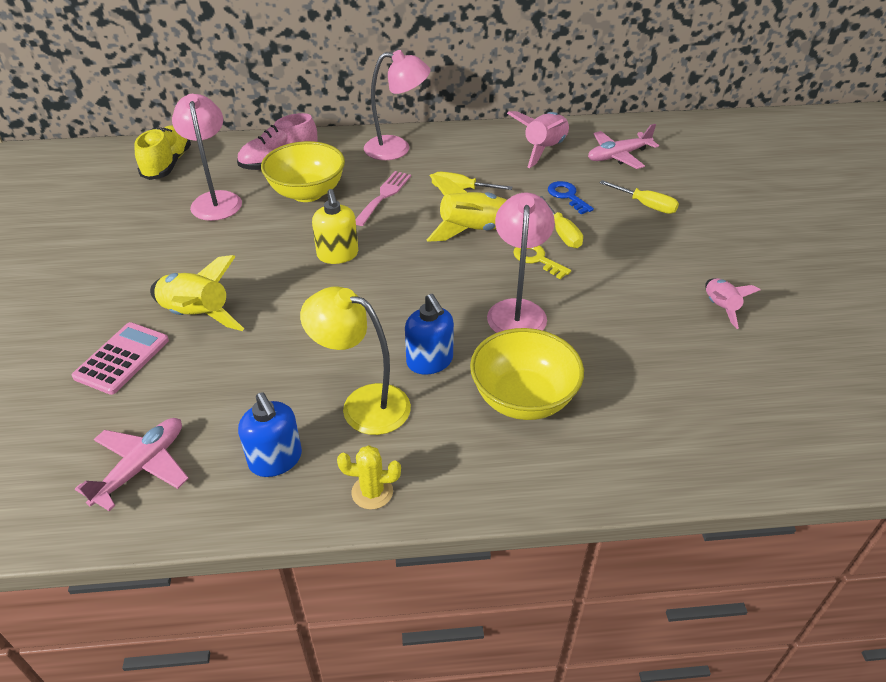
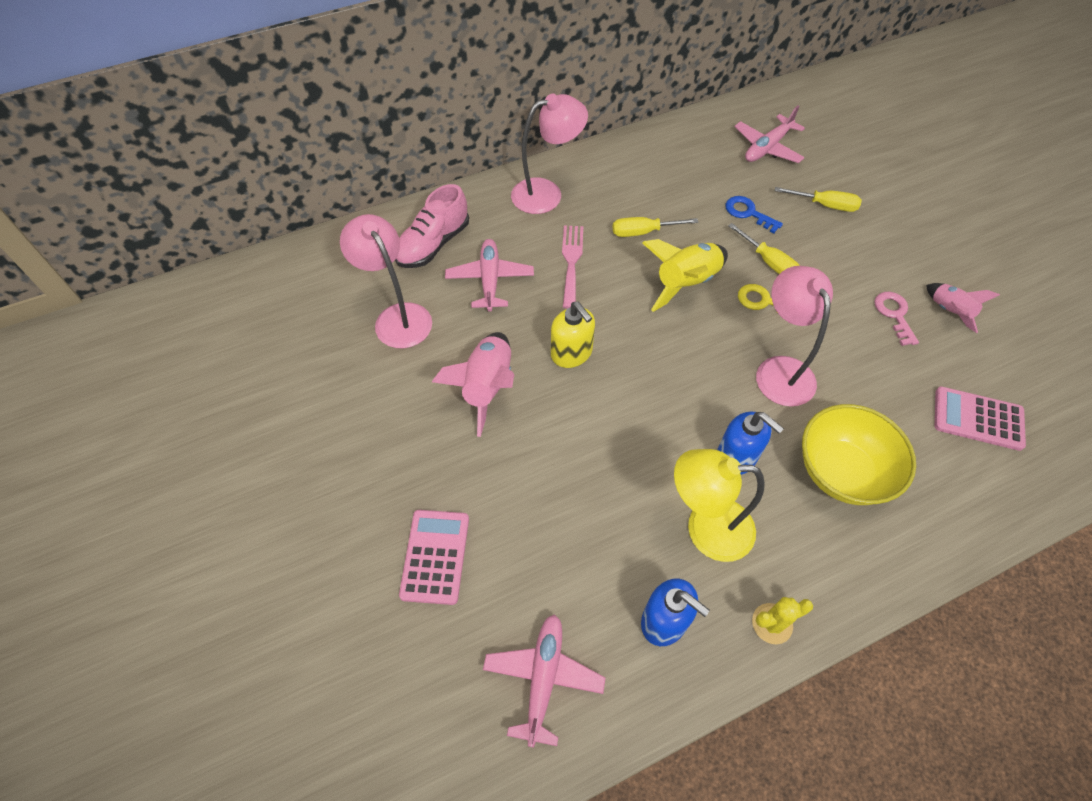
camera: 20 degrees left, 15 degrees up
(167, 164) = (309, 281): yellow shoe -> none
(196, 316) = (477, 477): yellow rocket -> none
(307, 193) = (490, 280): yellow bowl -> pink plane
(544, 150) = (693, 157): pink rocket -> pink rocket (487, 387)
(660, 297) = (894, 314): none -> pink key
(694, 396) = (978, 419): none -> pink calculator

